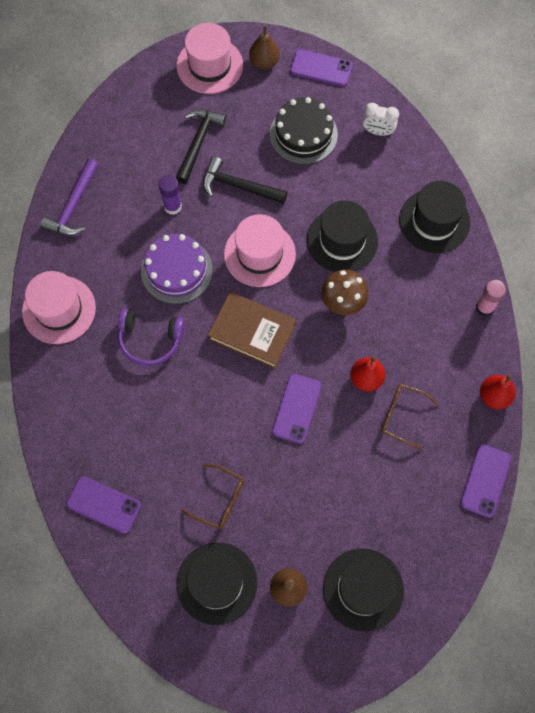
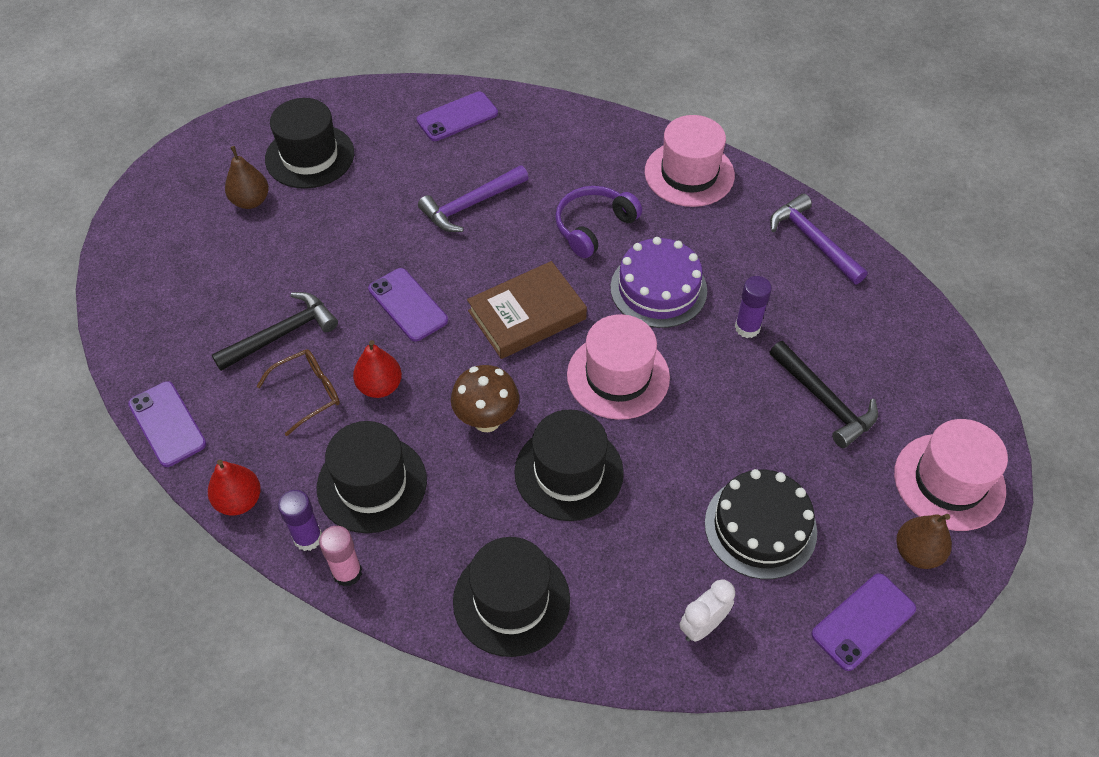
camera: 125 degrees right, 15 degrees down
(184, 431) = (471, 205): none -> purple hammer
(220, 500) = (379, 196): brown glasses -> none
(239, 186) = (728, 408): black hammer -> black hammer (281, 334)
(363, 589) = (188, 254): black hat -> black hat (372, 484)
(483, 342) = (308, 538): none -> purple glue stick

